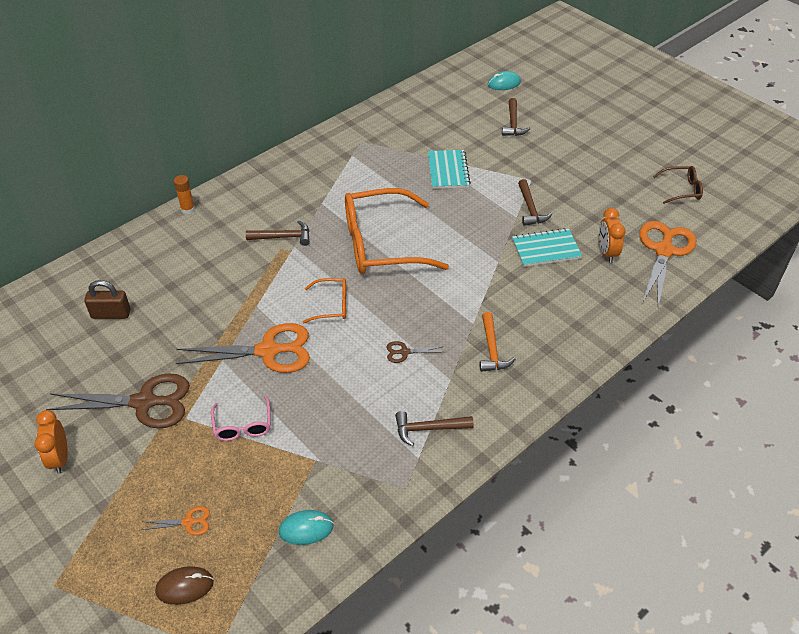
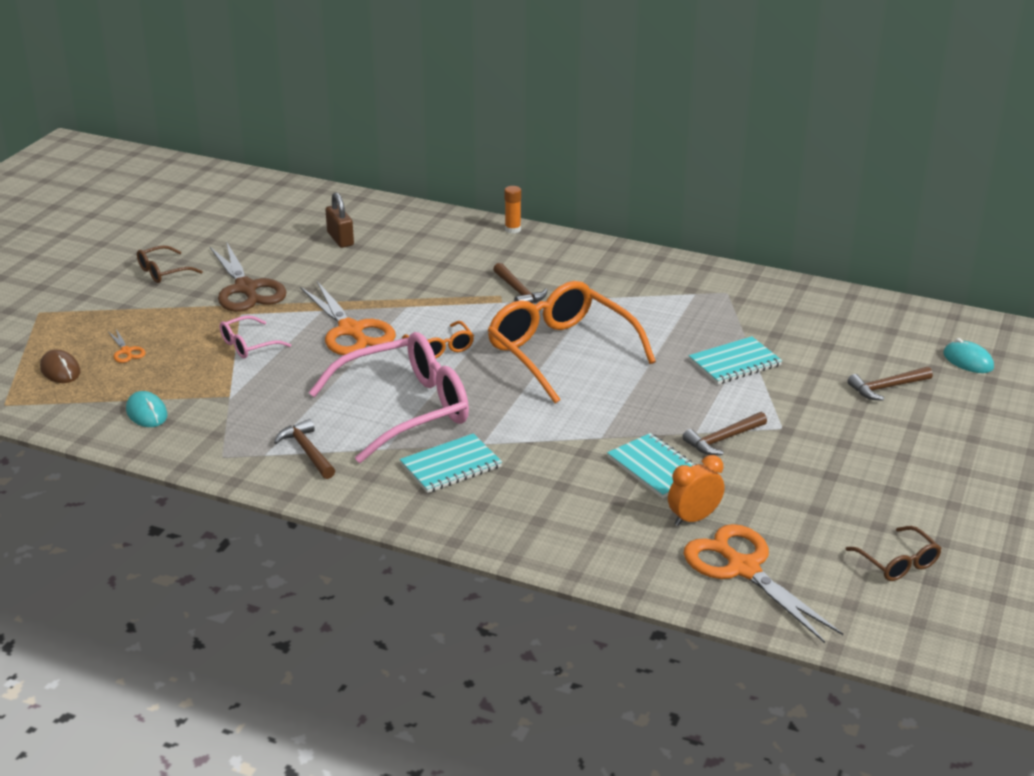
camera: 65 degrees right, 15 degrees down
(60, 458) = (163, 272): orange clock -> brown glasses
(404, 352) = (405, 409): brown scissors -> pink glasses
(492, 349) = (451, 466): orange hammer -> turquoise notebook
(664, 251) = (743, 568): orange scissors -> orange scissors turned 120 degrees counterclockwise

